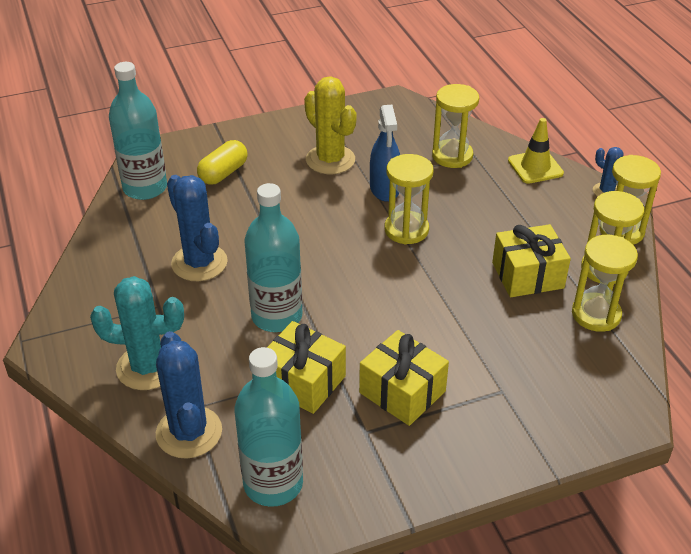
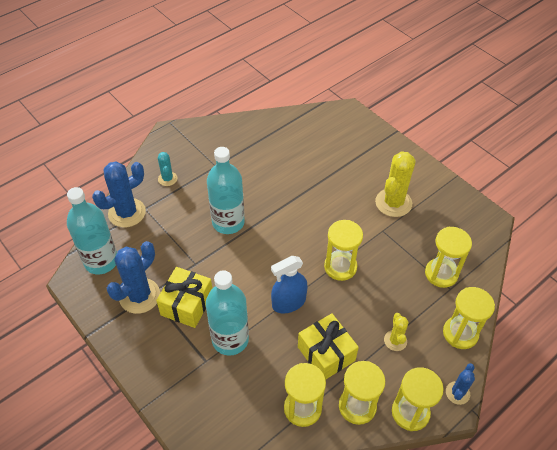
camera: 70 degrees right, 10 degrees up
(145, 188) = (313, 122): turquoise bottle -> turquoise bottle (230, 339)
(147, 367) = (167, 179): turquoise cactus -> turquoise cactus, size x0.54
(199, 263) = (258, 171): blue cactus -> blue cactus (139, 296)
(223, 173) = (347, 153): yellow capsule -> none
(303, 381) = (179, 252): yellow gift -> none
(384, 189) = (378, 242): blue spray bottle -> blue spray bottle (289, 302)
(528, 216) = (395, 340): none -> yellow cactus
(535, 167) = (460, 333): yellow traffic cone -> yellow hourglass

